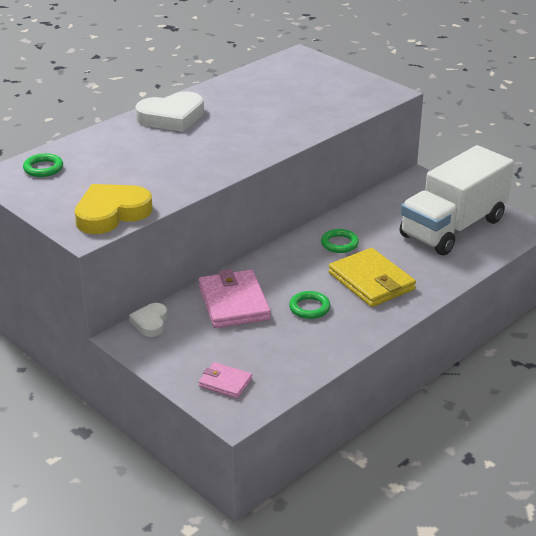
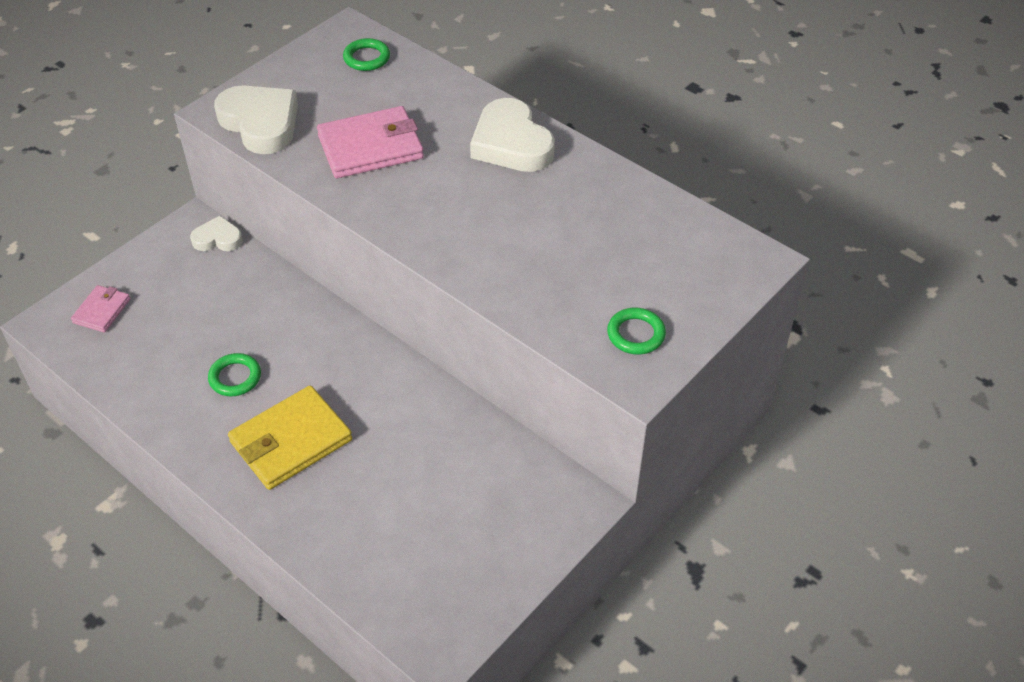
camera: 85 degrees right, 15 degrees up
(111, 213) = (260, 123): yellow heart -> white heart
(233, 302) = (251, 305): pink wallet -> pink wallet (371, 147)
(339, 244) = (384, 404): green ring -> green ring (636, 334)
(453, 228) = (433, 544): white truck -> none

